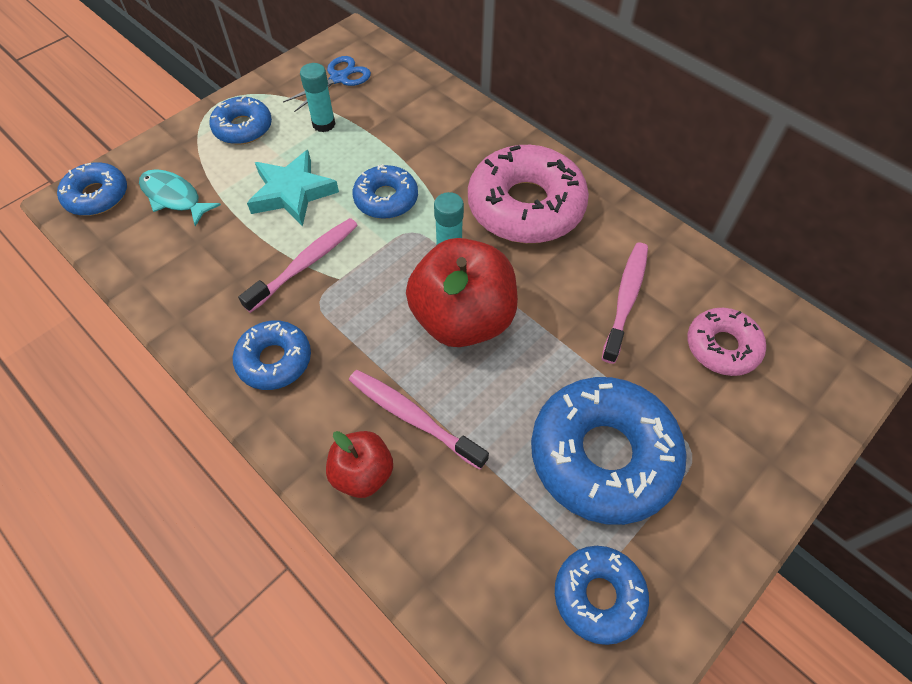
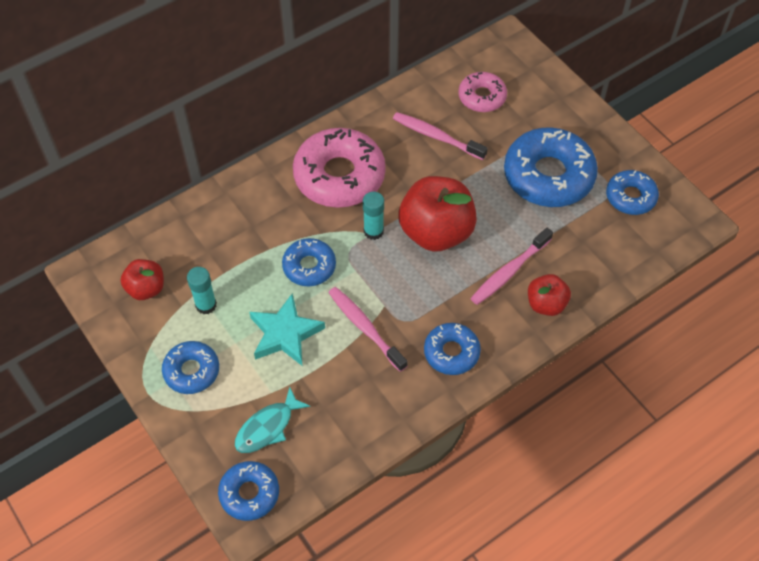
camera: 80 degrees left, 0 degrees up
(339, 78) = (146, 288): blue scissors -> red apple

